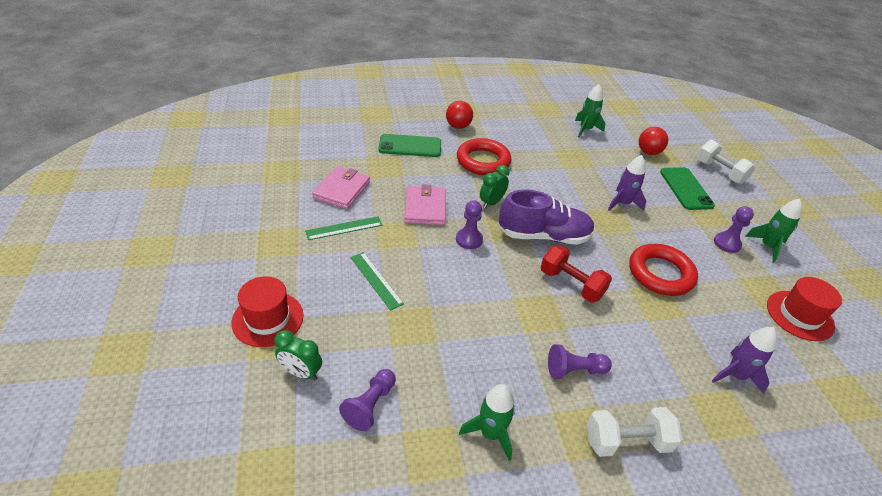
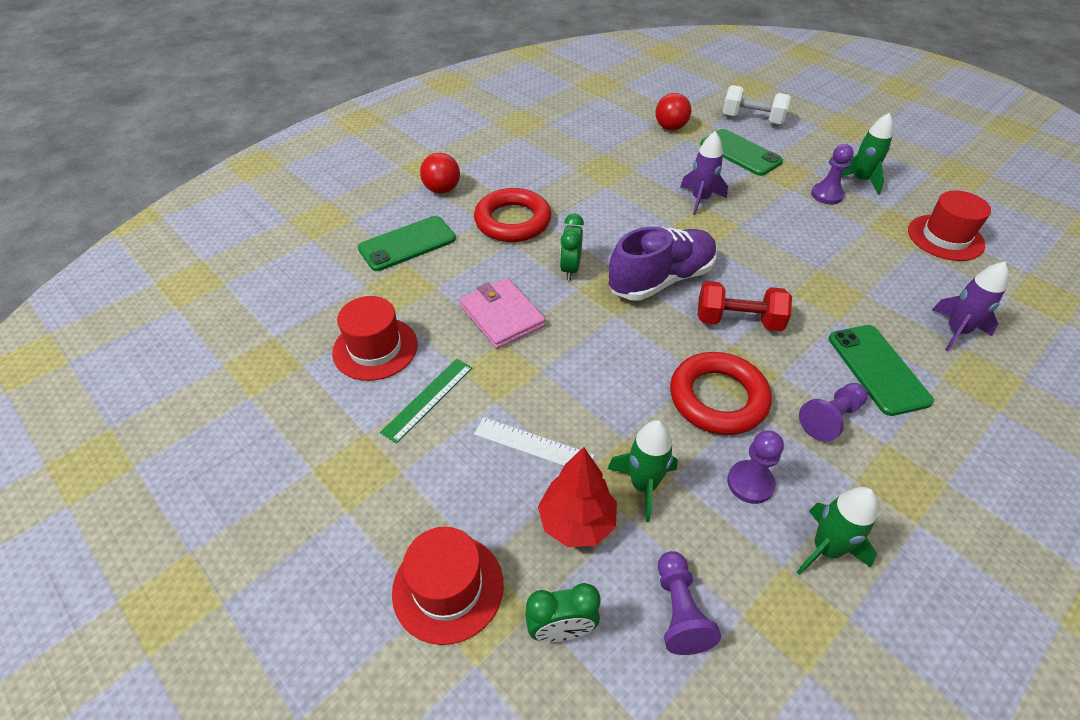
camera: 30 degrees left, 5 degrees up
(342, 190) = (375, 348): pink wallet -> red hat
(360, 330) = (577, 522): none -> red tree
(376, 280) = (533, 445): green ruler -> white ruler
(469, 239) = (588, 329): purple pawn -> purple pawn (750, 483)
(585, 129) = (586, 129): green rocket -> green rocket (643, 485)
(626, 441) = (942, 464): white dumbbell -> none
(642, 363) = (877, 369): none -> green phone
(660, 274) = (803, 260): red ring -> red ring (718, 398)

